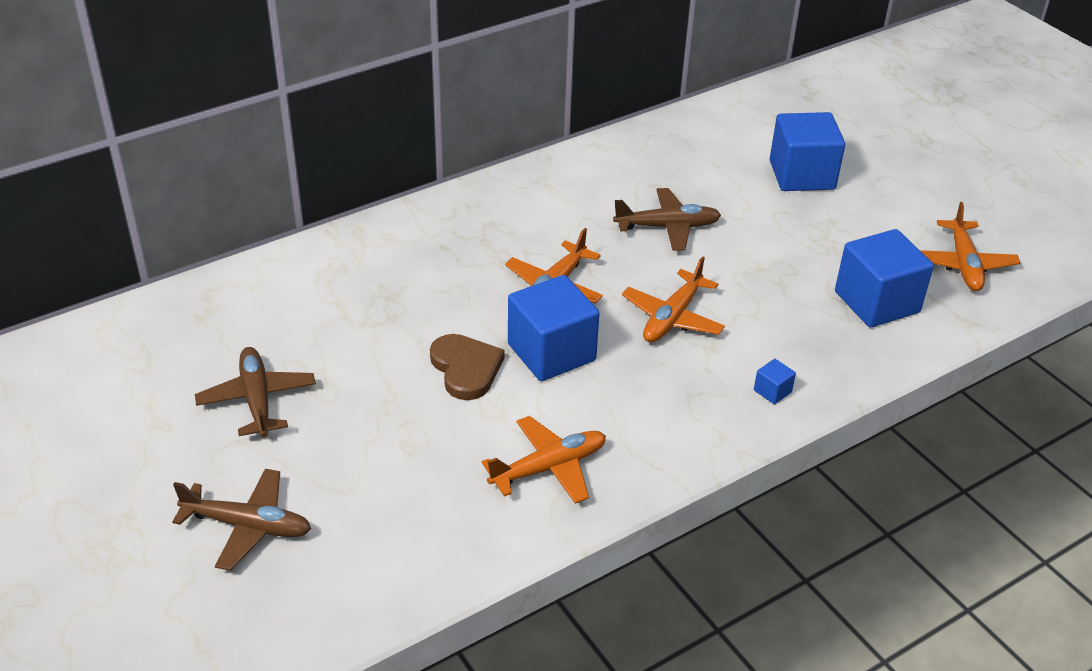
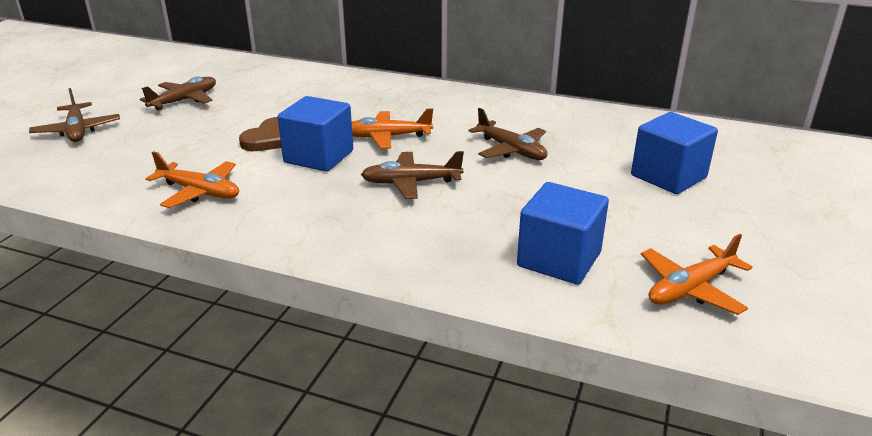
camera: 55 degrees right, 10 degrees down
(672, 317) = (411, 183): orange plane -> brown plane
(772, 391) = (375, 247): blue cube -> none

